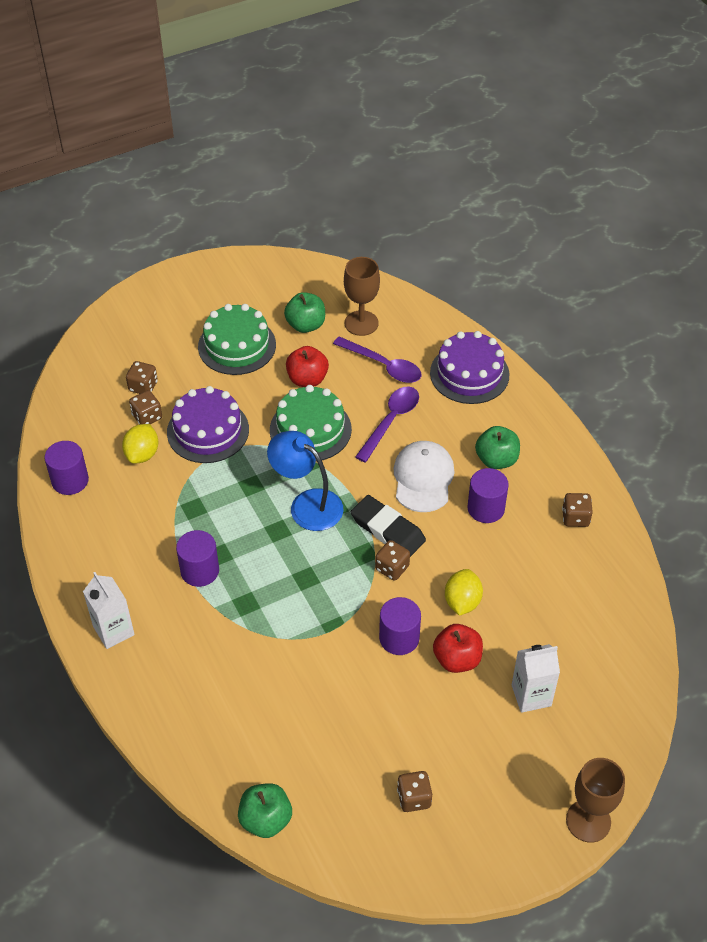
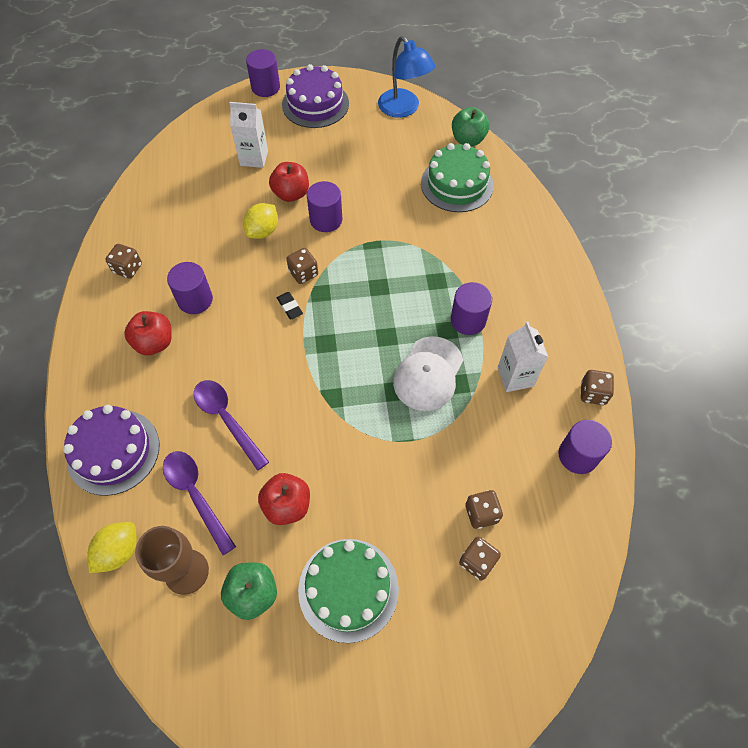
camera: 160 degrees left, 10 degrees up
(113, 631) = (553, 291): white carton -> white carton (515, 377)
(142, 454) = (496, 464): yellow lemon -> yellow lemon (119, 551)
(208, 431) = (419, 471): purple cake -> purple cake (315, 104)
(307, 504) = (350, 353): blue lamp -> blue lamp (403, 109)
(310, 429) = (312, 436): green cake -> green cake (457, 184)
(388, 530) = (289, 307): black eraser -> black eraser, size x0.49
(391, 421) = (226, 419): purple spoon -> purple spoon turned 90 degrees clockwise
(414, 798) = (366, 125): brown dice -> brown dice (593, 393)
(423, 478) = (231, 346): white cap -> white cap (428, 374)
(496, 460) = (154, 343): green apple -> red apple
(588, 821) = (265, 87): brown goblet -> purple cylinder

